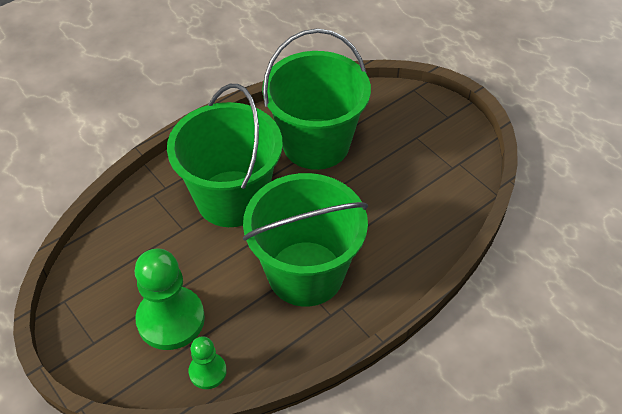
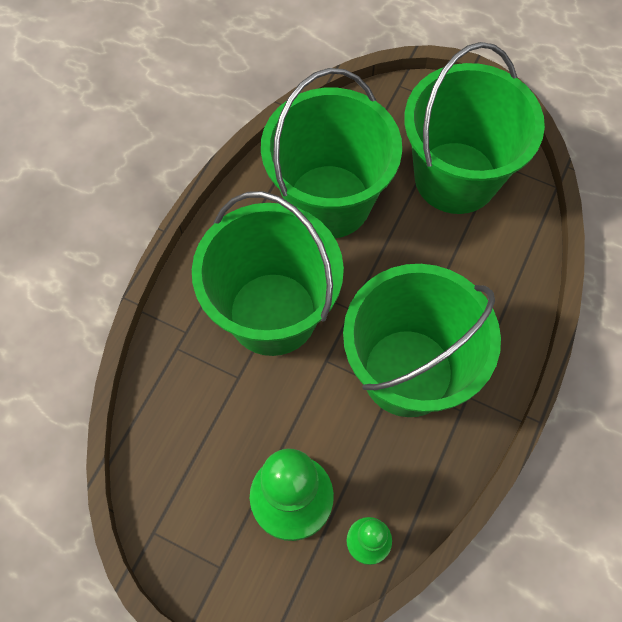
camera: 25 degrees left, 15 degrees up
(420, 161) = (455, 177): none -> green bucket

